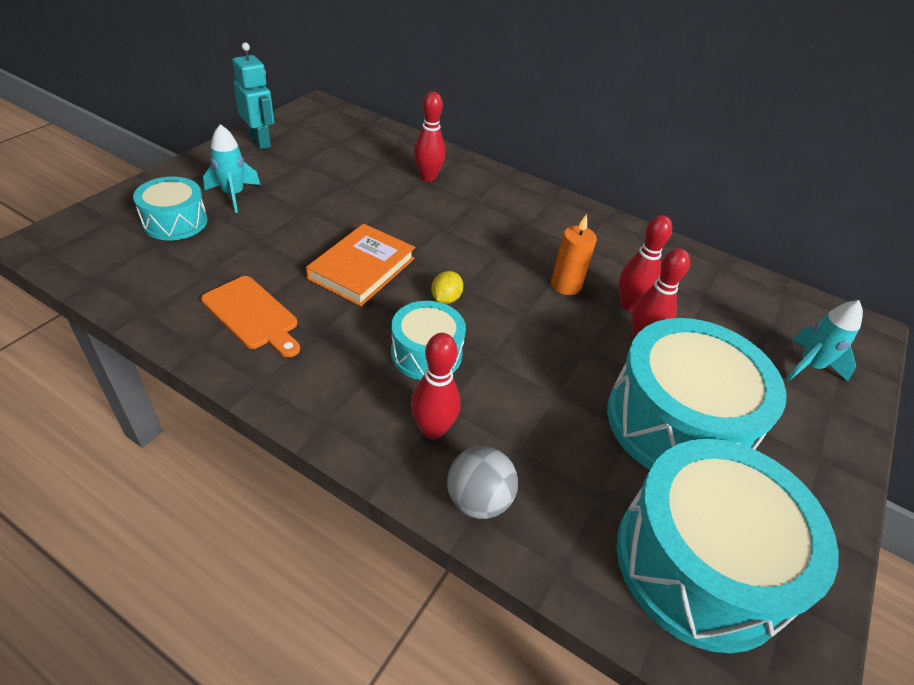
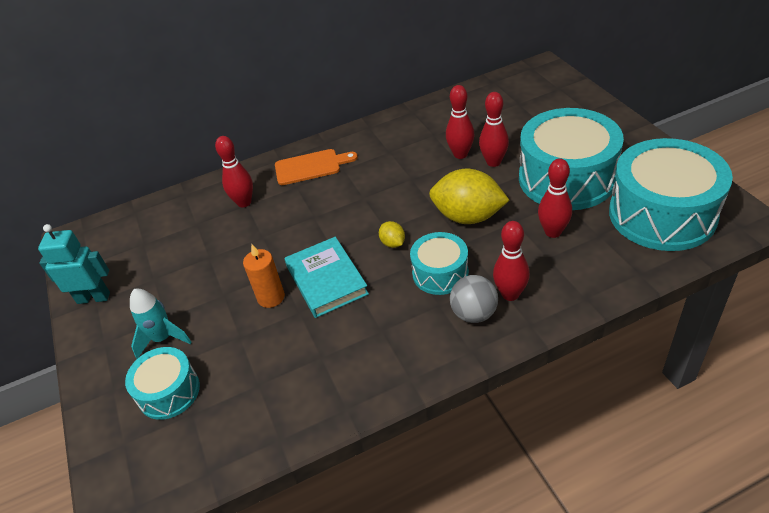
camera: 45 degrees left, 0 degrees up
(252, 315) = (334, 365): orange cutting board -> orange cutting board (311, 167)
(362, 268) = (326, 280): orange book -> turquoise book
(478, 500) = (576, 292): grey ball -> grey ball (474, 314)
(532, 347) = (468, 217): none -> yellow lemon
(566, 285) = (422, 176): orange candle -> orange candle (271, 297)
(567, 439) = (553, 232): none -> red bowling pin
(809, 366) = (556, 104): turquoise rocket -> none

